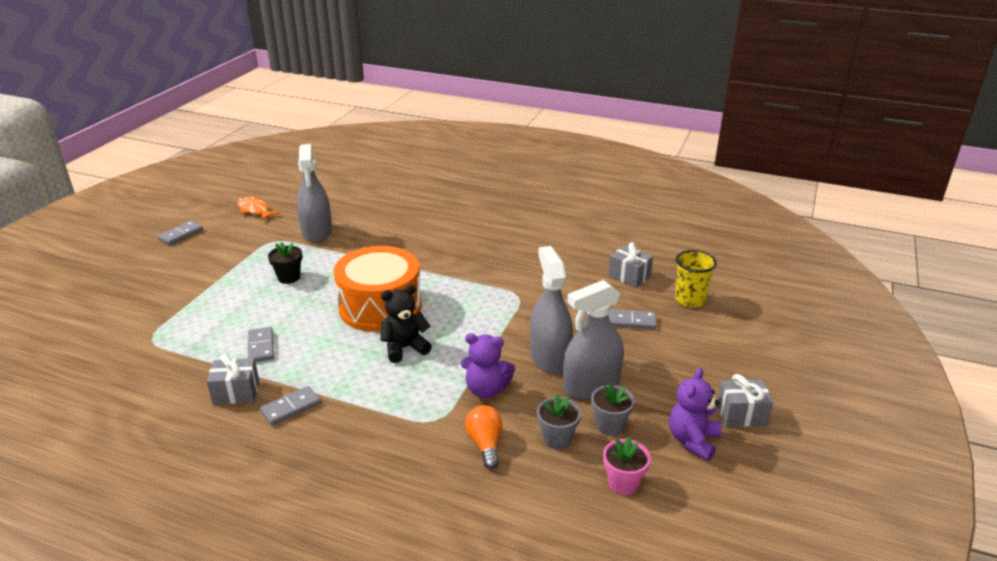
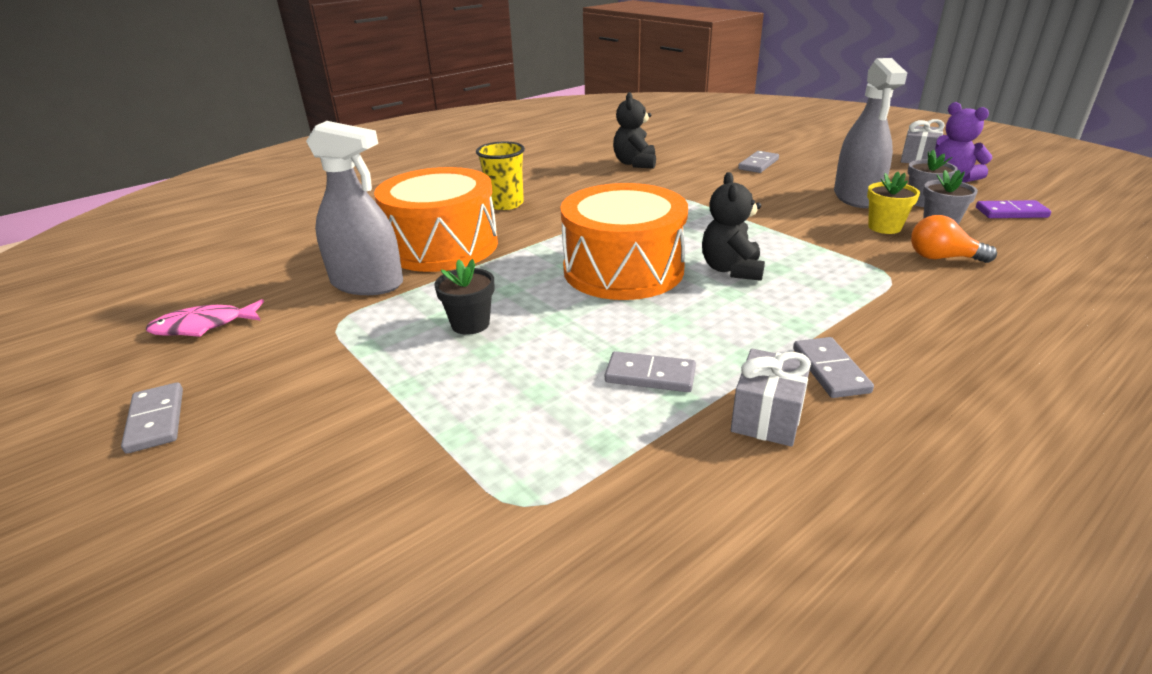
camera: 60 degrees left, 0 degrees up
(254, 210) = (203, 326): orange fish -> pink fish
(375, 237) = (443, 246): none -> orange drum
(486, 390) = (842, 241): purple teddy bear -> none
(530, 408) = (884, 227): none -> yellow flower pot
(550, 358) = (799, 204): grey spray bottle -> none
(578, 262) = (635, 163): none -> black teddy bear
(623, 483) = (1011, 212): pink flower pot -> purple domino
(629, 276) = (682, 151): grey gift -> none
(690, 300) = (740, 141): yellow cup -> yellow cup (505, 204)

